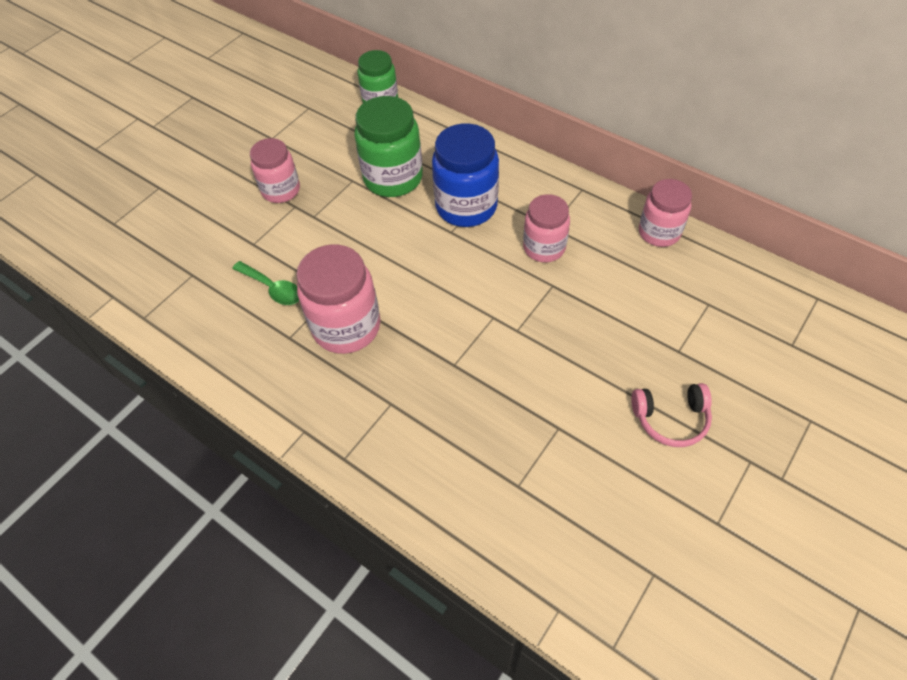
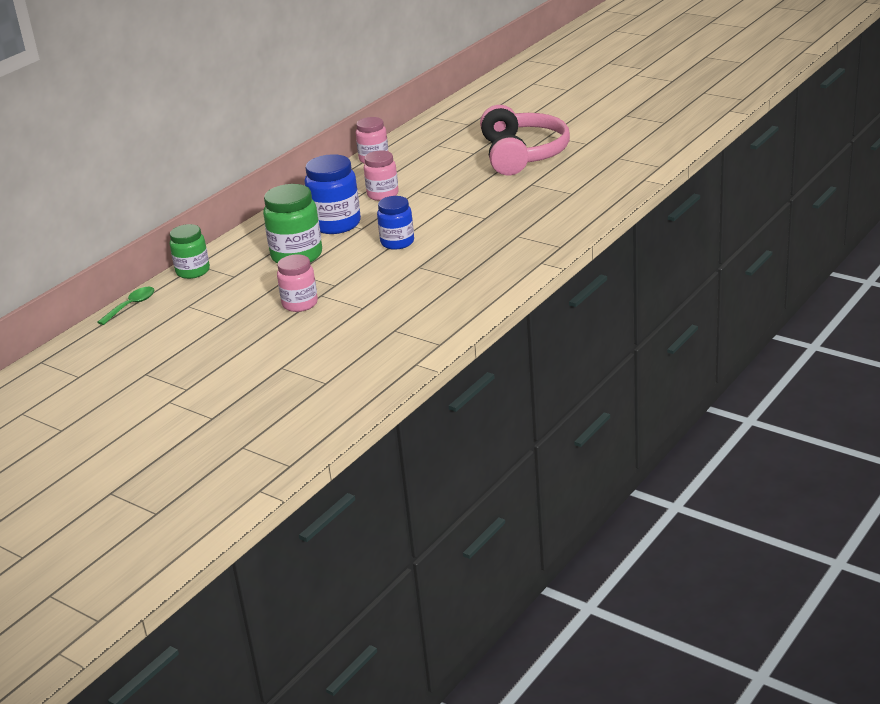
camera: 90 degrees left, 25 degrees down
(273, 288) = (412, 291): green spoon -> green spoon (131, 306)
(346, 327) = (452, 258): pink jar -> none
(403, 268) = (397, 242): none -> blue jar
(671, 419) = (522, 154): pink headphones -> pink headphones, size x2.17

